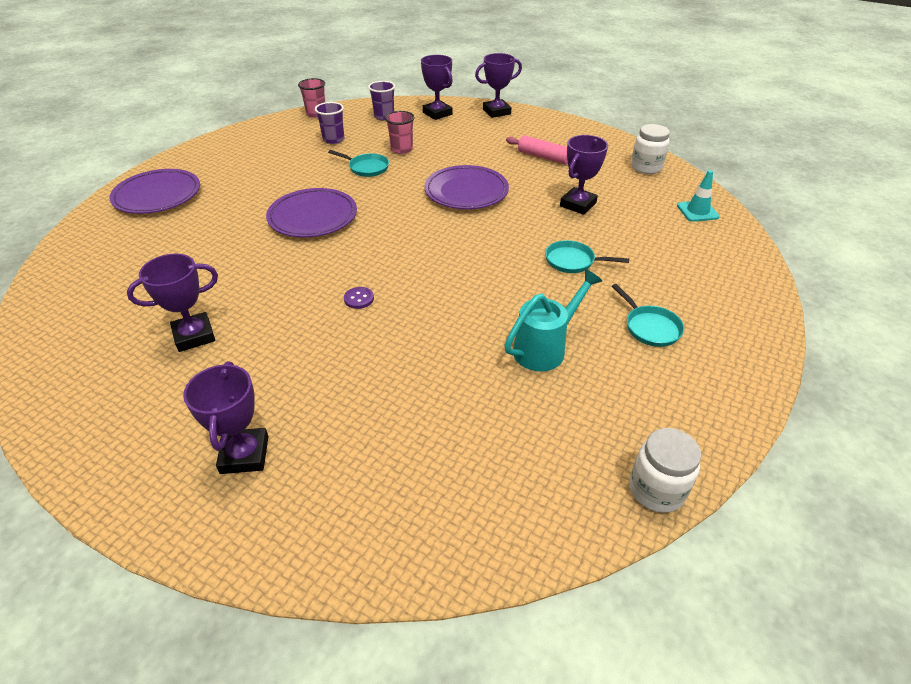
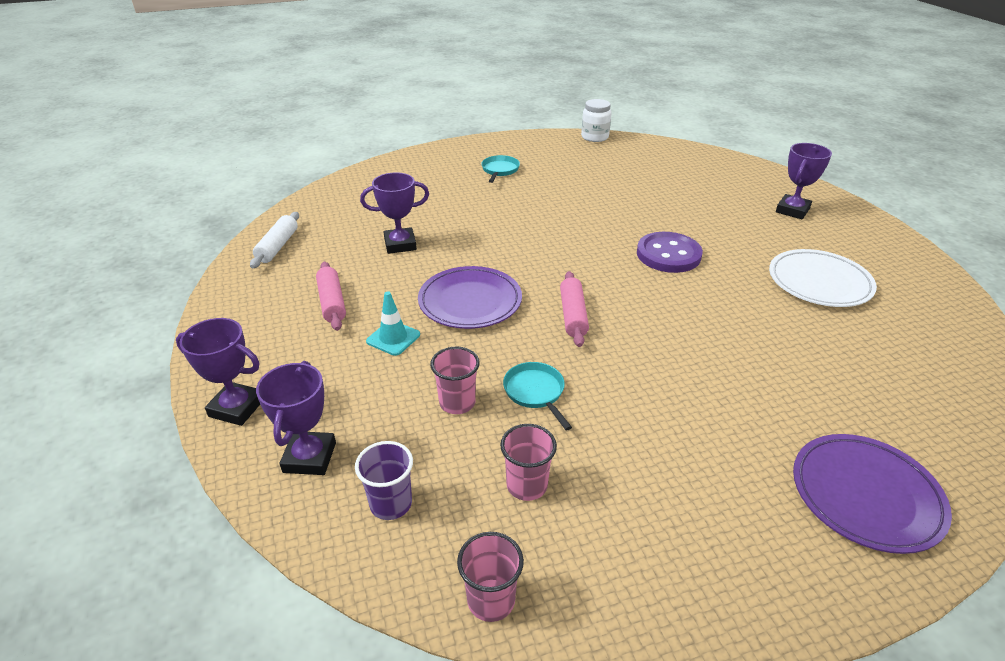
camera: 140 degrees left, 5 degrees down
(194, 336) = (819, 282): purple trophy -> white plate
(313, 217) = (657, 348): purple plate -> none
(333, 139) = (527, 485): purple cup -> pink cup
(359, 299) = (668, 255): purple button -> purple button, size x2.37
(389, 213) = (573, 315): none -> pink rolling pin
(544, 348) = (574, 185): turquoise watering can -> none
(573, 261) = (481, 213): turquoise pan -> none
(646, 167) = (278, 246): white jar -> white rolling pin
(697, 211) = (332, 202): turquoise traffic cone -> turquoise traffic cone (393, 338)

